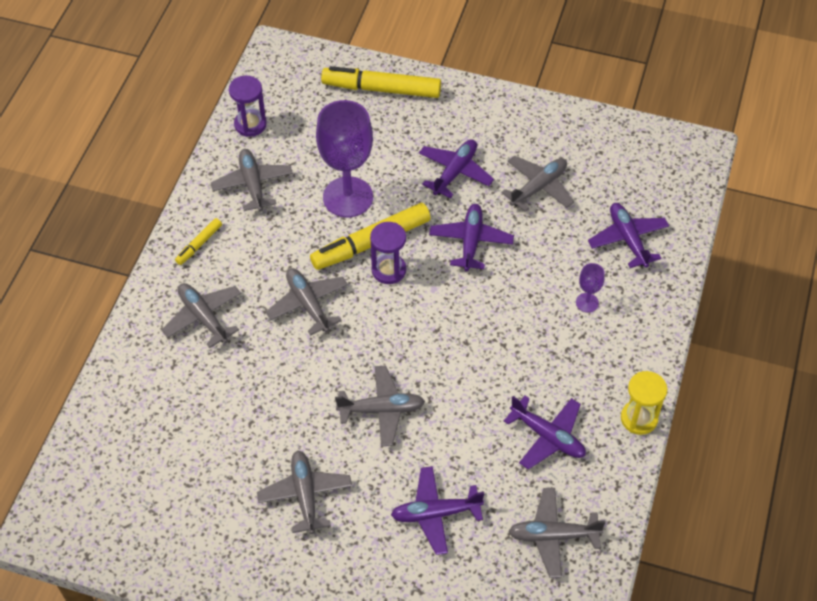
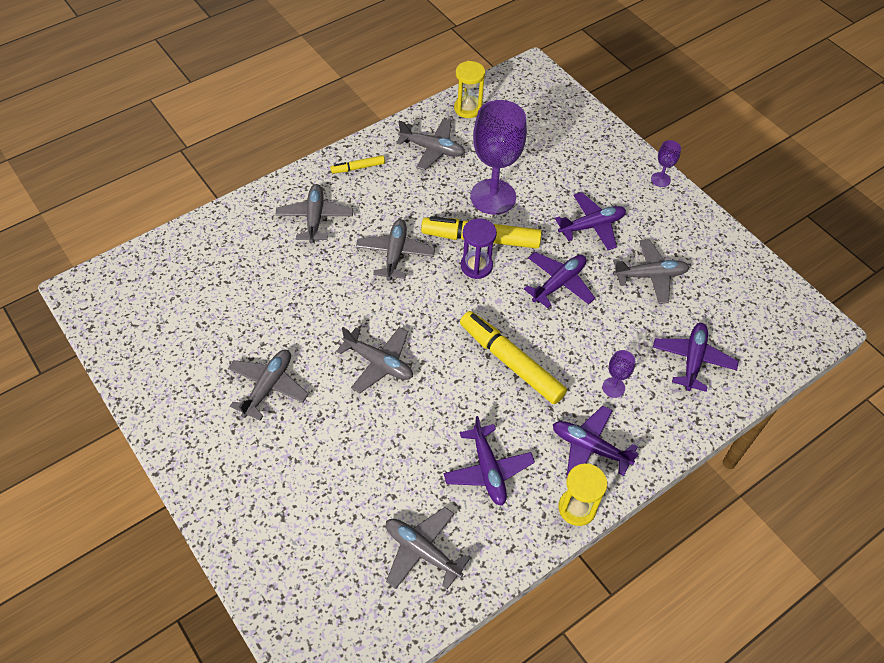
camera: 35 degrees right, 0 degrees up
(250, 124) = (468, 108): purple hourglass -> yellow hourglass
(253, 184) = (432, 149): grey plane -> grey plane turned 90 degrees clockwise
(381, 89) = (587, 136): yellow marker -> yellow marker (511, 362)
(435, 513) = (348, 468): purple plane -> purple plane (590, 447)
(477, 94) = (660, 179): none -> purple goblet

